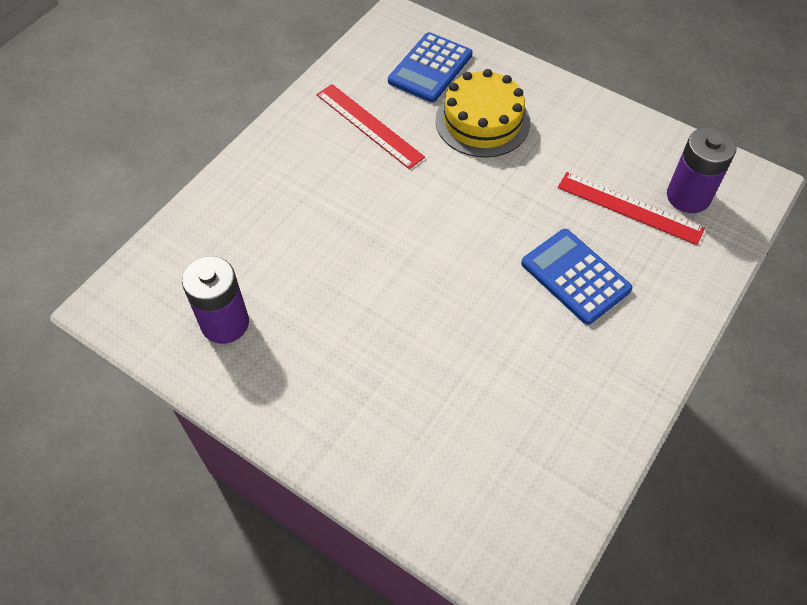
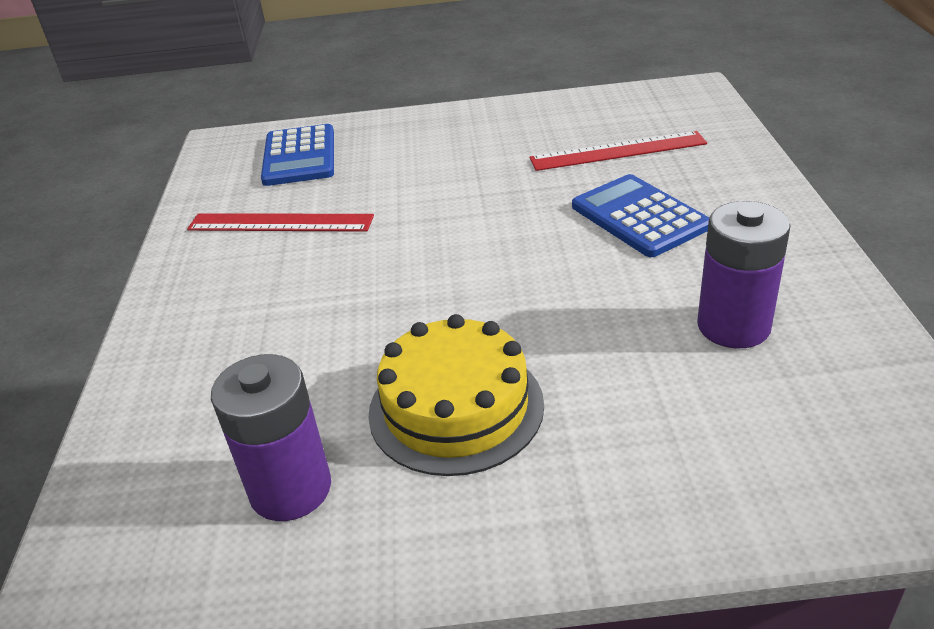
camera: 35 degrees left, 20 degrees down
(482, 121) = (401, 165): yellow cake -> yellow cake (456, 408)
(575, 276) = (639, 217): blue calculator -> blue calculator turned 45 degrees clockwise
(688, 196) = (654, 121): purple battery -> purple battery (733, 326)

